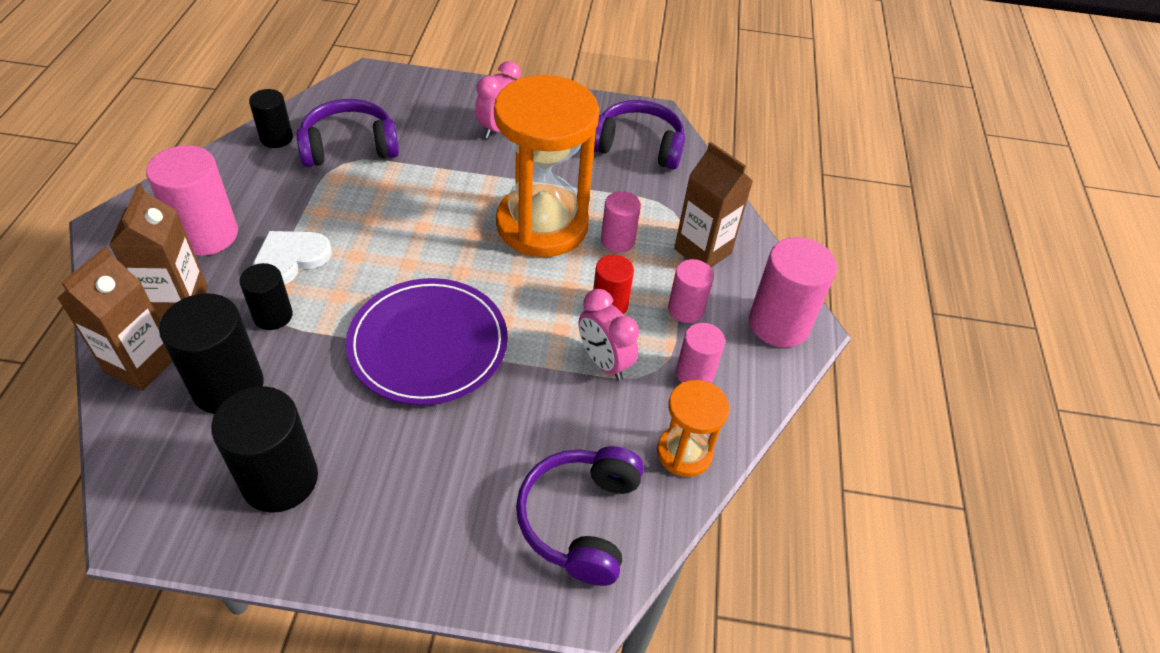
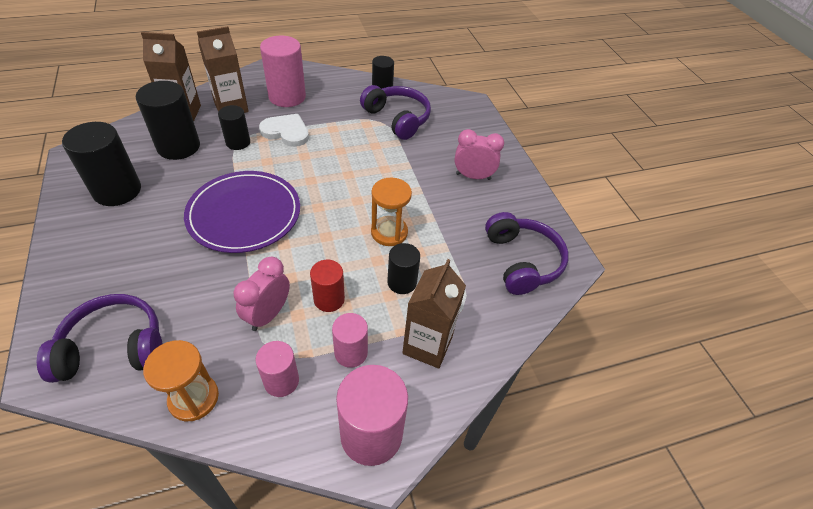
camera: 65 degrees right, 0 degrees up
(542, 225) = (389, 232): orange hourglass -> orange hourglass, size x0.50
(617, 240) = (402, 282): pink cylinder -> black cylinder

